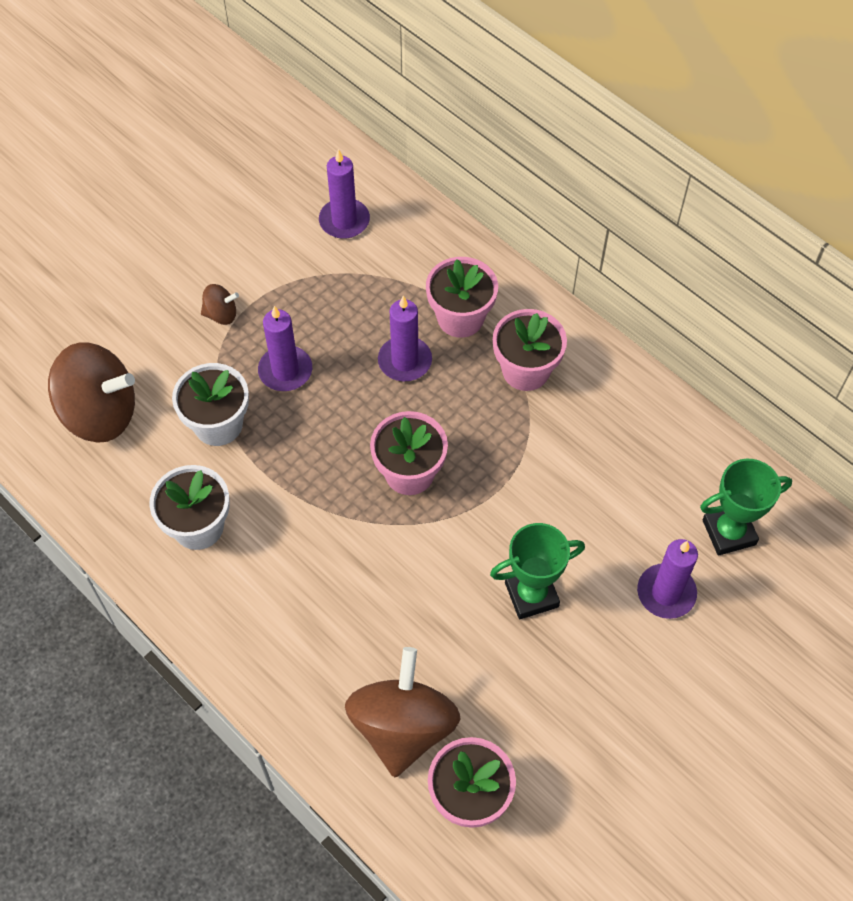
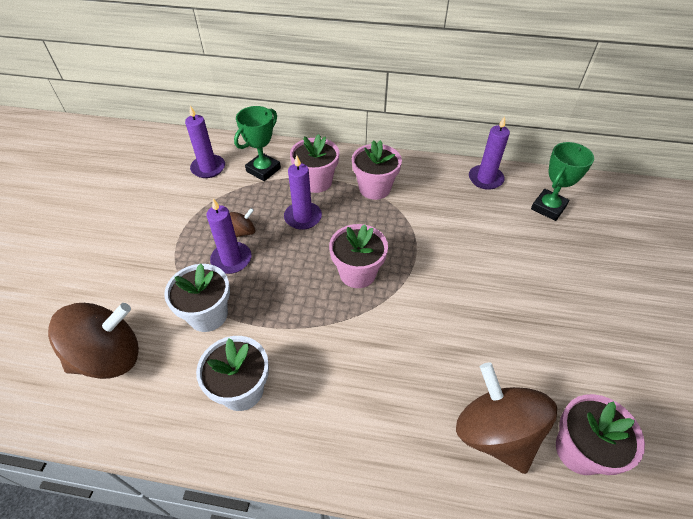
camera: 35 degrees left, 10 degrees down
(221, 314) = (163, 250): brown spinning top -> brown spinning top (243, 232)
(531, 594) = (488, 298): green trophy -> green trophy (263, 170)
(666, 593) = (552, 253): purple candle -> purple candle (485, 179)

